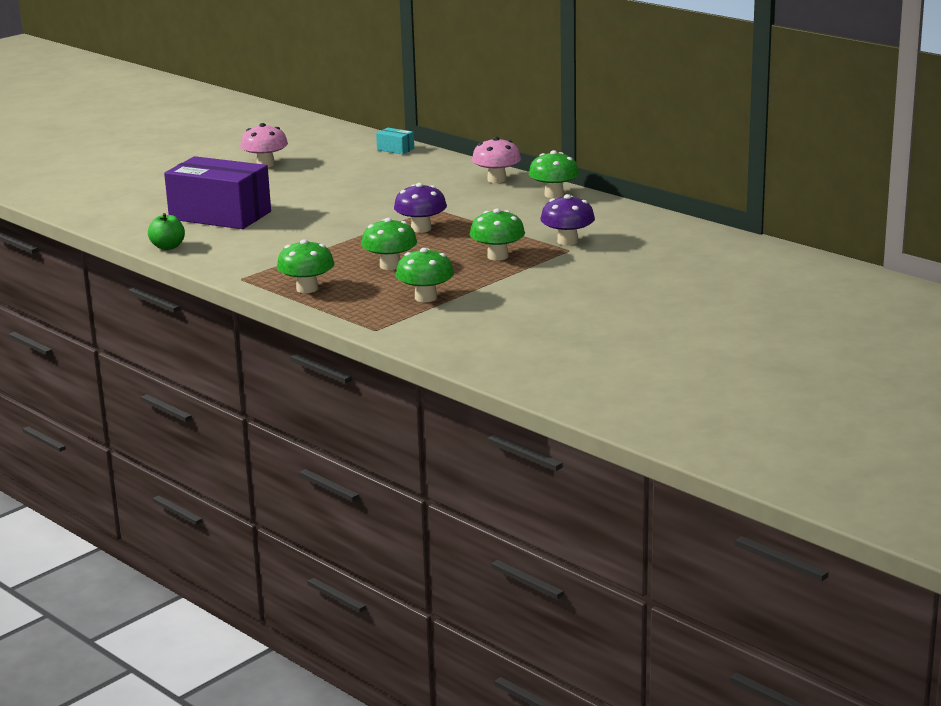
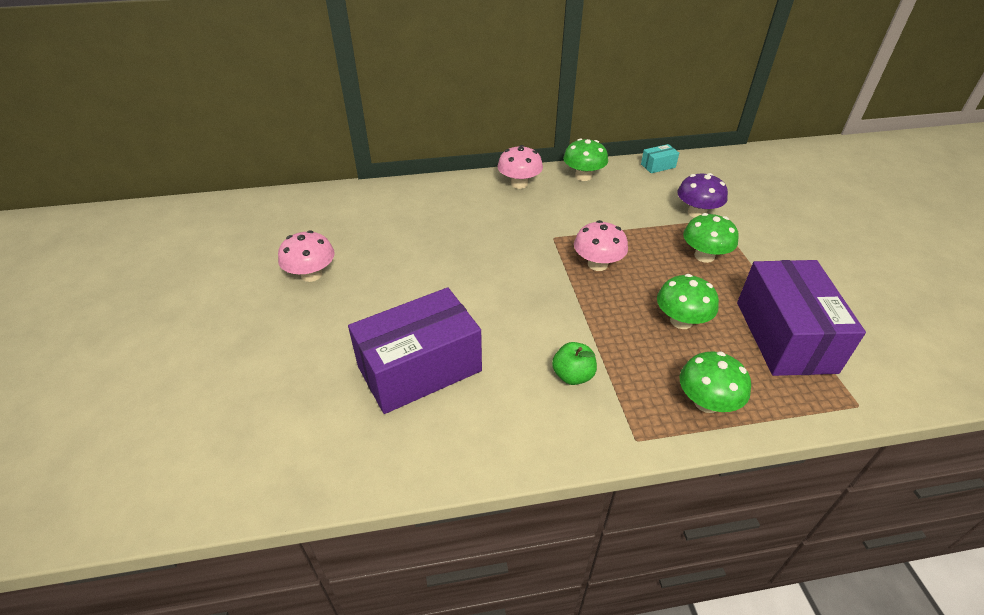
camera: 55 degrees left, 20 degrees up
(168, 247) = (475, 456): green apple -> green apple (573, 375)
(395, 149) = (380, 194): turquoise box -> turquoise box (658, 166)
(421, 229) = (597, 264): purple mushroom -> pink mushroom
(425, 298) = (785, 336): green mushroom -> purple box

